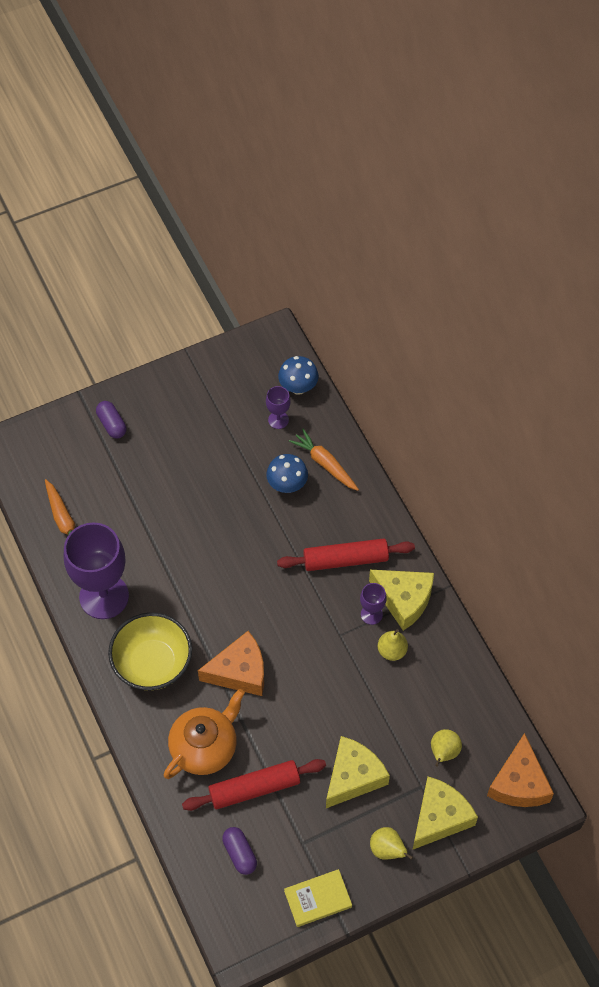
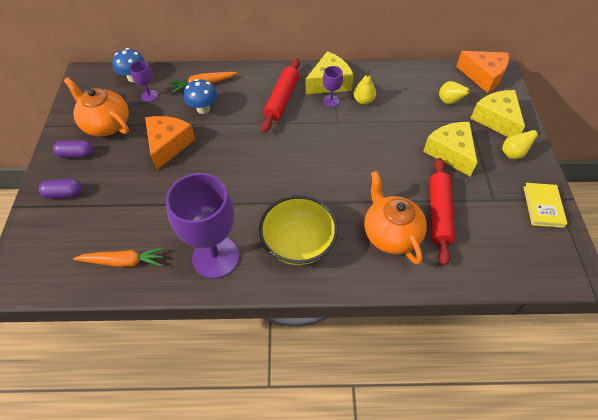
camera: 65 degrees left, 5 degrees down
(215, 404) = (106, 124): none -> orange teapot
(239, 672) = (336, 188): orange cheese -> orange cheese (168, 145)
(240, 853) = (492, 243): purple capsule -> purple capsule (76, 154)

